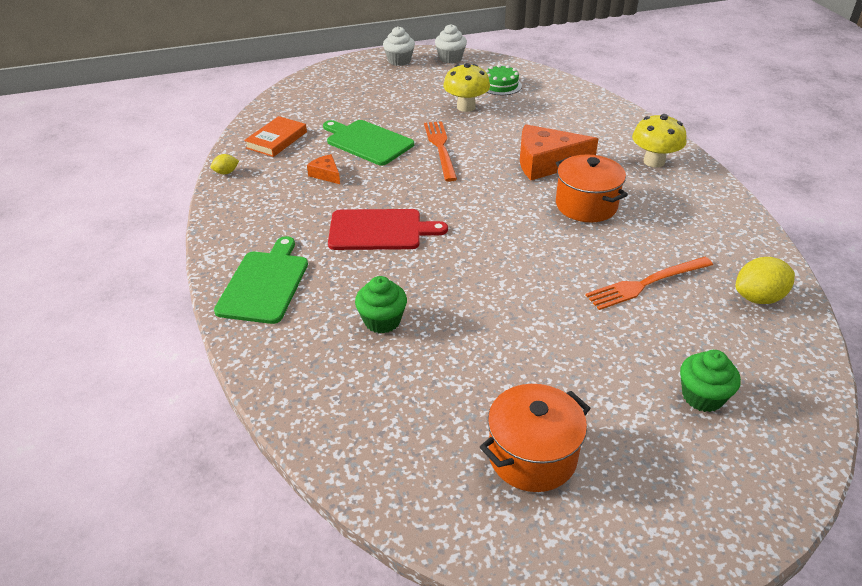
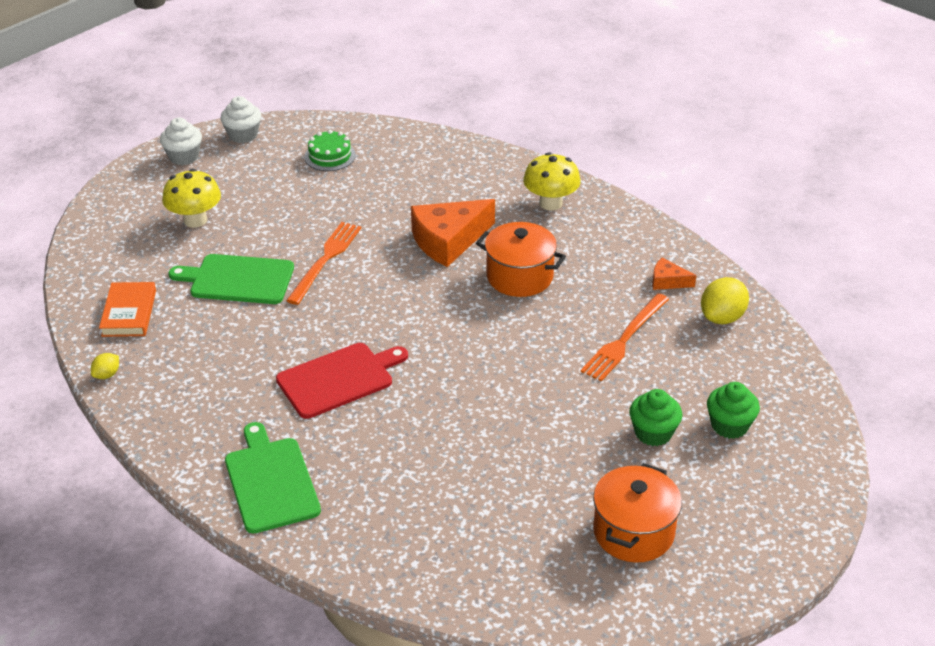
camera: 30 degrees left, 0 degrees up
(326, 174) = (226, 336): orange cheese -> orange cheese (668, 281)
(382, 321) = (418, 470): green cupcake -> green cupcake (653, 433)
(440, 148) = (325, 260): orange fork -> orange fork turned 60 degrees clockwise
(466, 107) = (313, 197): yellow mushroom -> yellow mushroom (195, 220)

